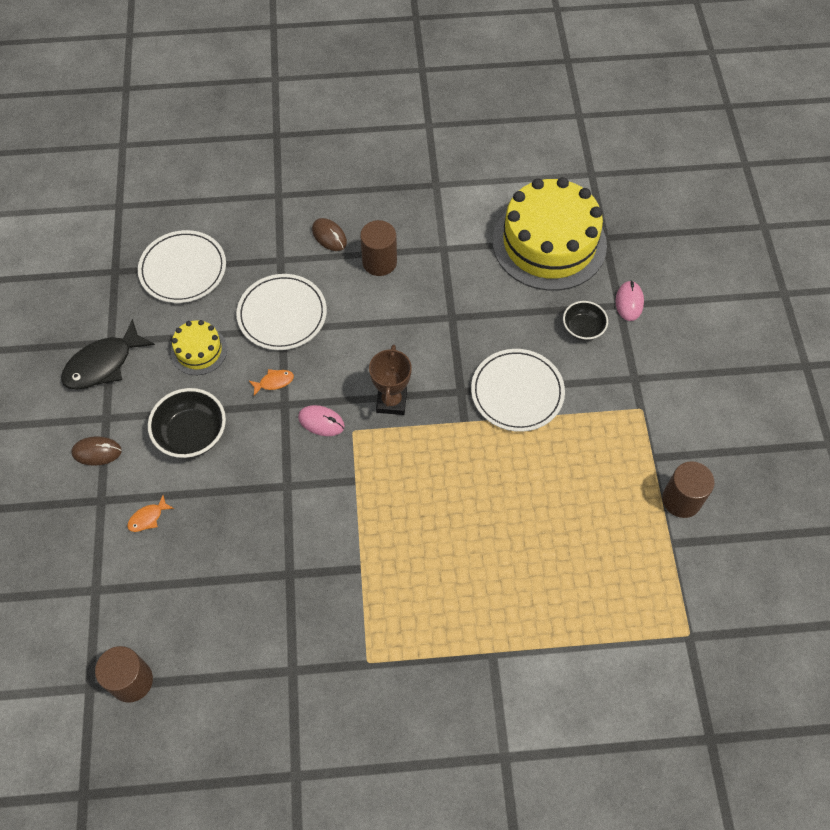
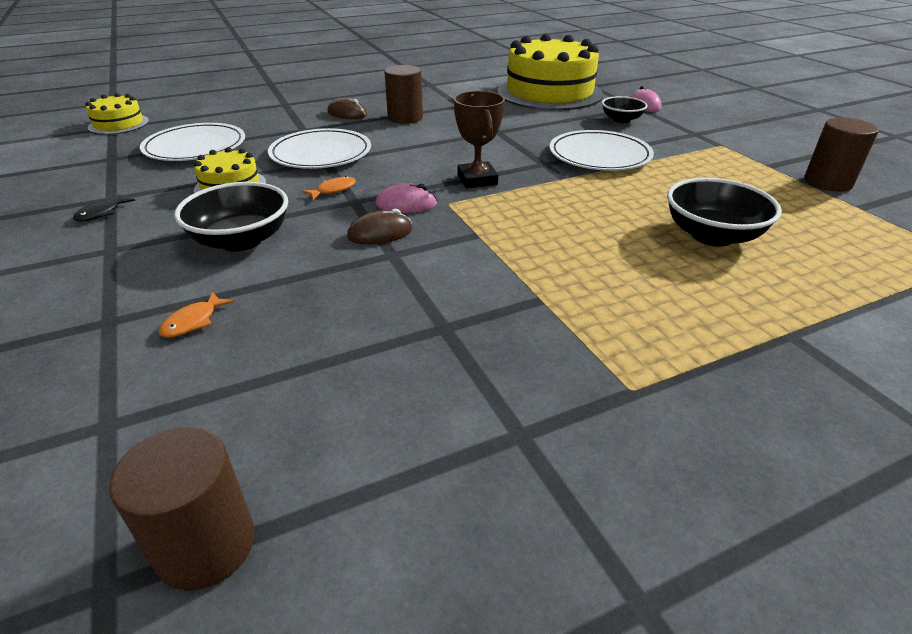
camera: 20 degrees left, 25 degrees down
(97, 452) = (97, 279): brown mouse -> brown mouse (380, 233)
(103, 364) = (101, 213): black fish -> black fish, size x0.46
(125, 201) = (119, 124): none -> yellow cake
(523, 540) = (712, 235): none -> black bowl

